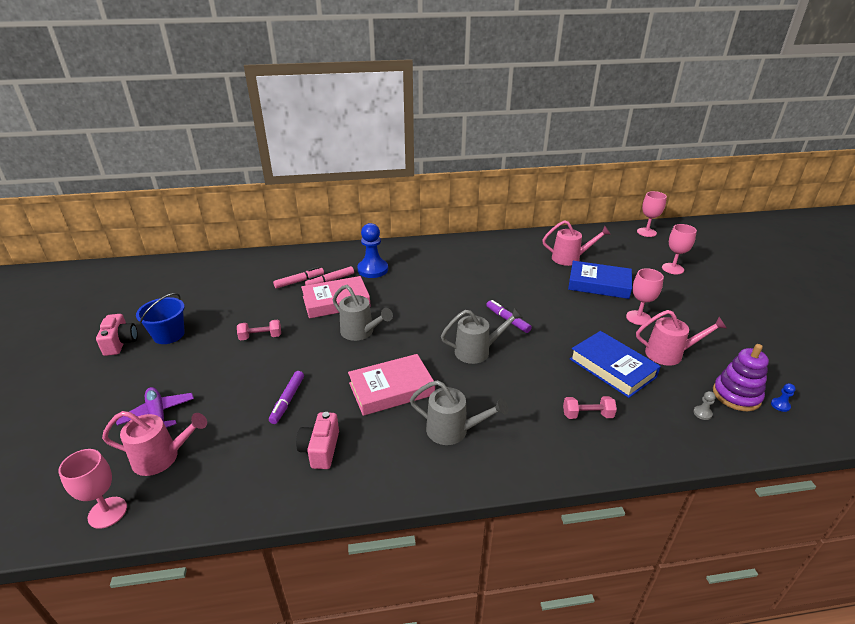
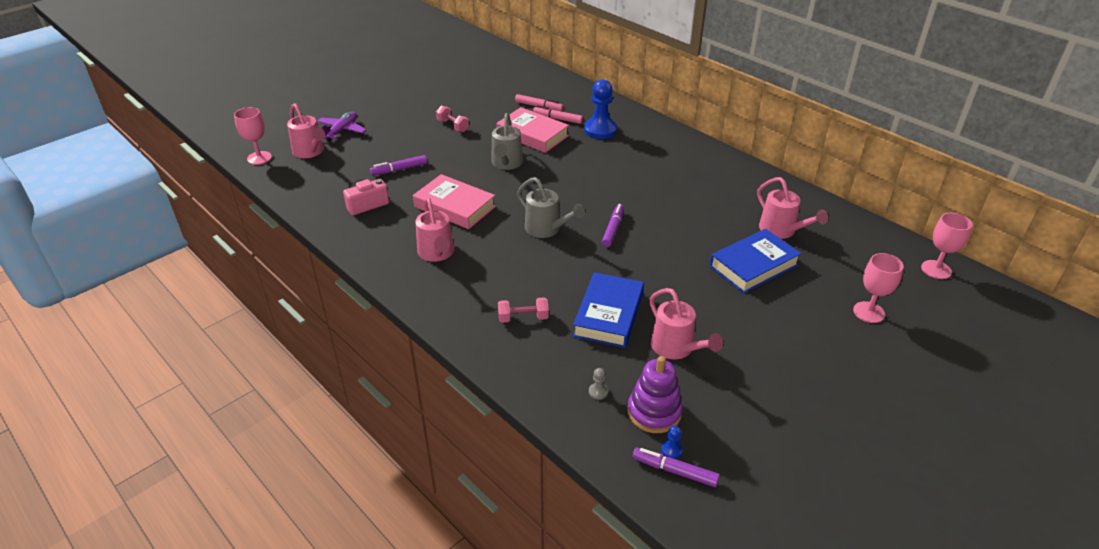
camera: 55 degrees right, 5 degrees up
(120, 343) = (390, 81): pink camera -> none
(169, 335) = (416, 92): blue bucket -> none
(454, 431) = (437, 254): grey watering can -> pink watering can
(587, 415) = (523, 318): pink dumbbell -> pink dumbbell turned 60 degrees counterclockwise
(599, 284) = (753, 265): blue book -> blue book turned 75 degrees clockwise
(638, 318) = (720, 310): pink goblet -> none
(803, 414) = (674, 471): none -> purple marker

